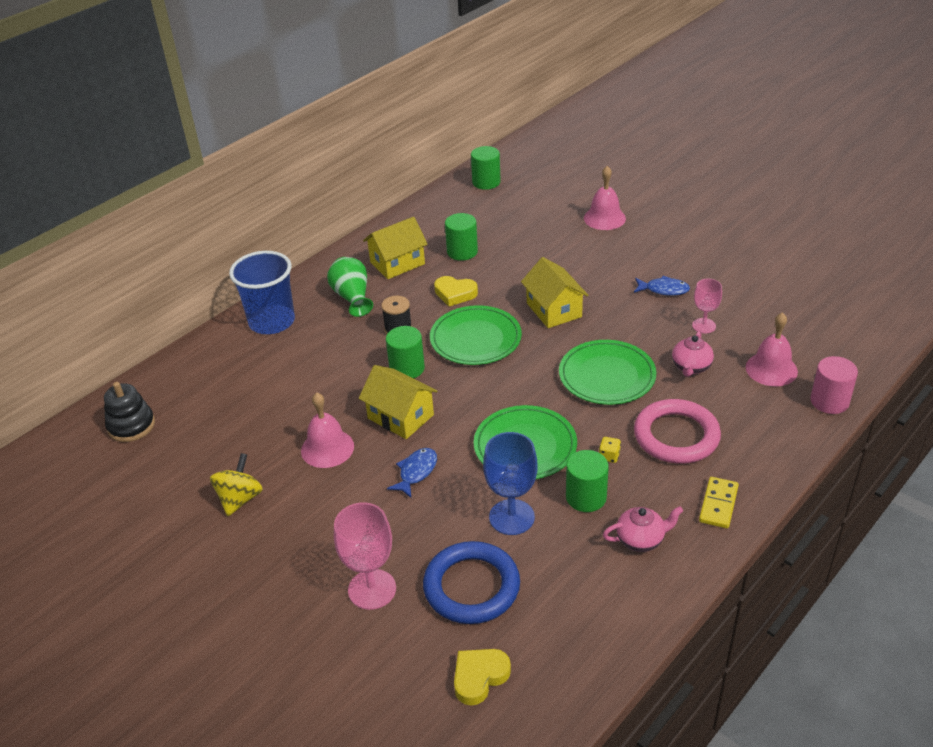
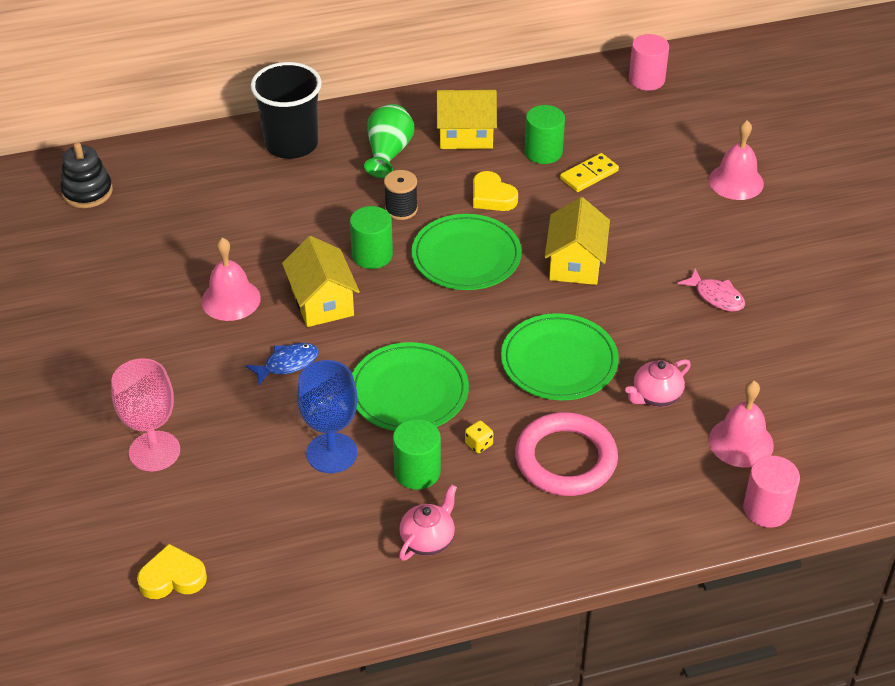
camera: 30 degrees right, 5 degrees up
(240, 499) = (118, 309): yellow spinning top -> none
(272, 322) = (291, 144): blue cup -> black cup
(471, 587) = (238, 496): blue ring -> none
(486, 182) = (646, 80): green cylinder -> pink cylinder
(641, 540) = (428, 540): pink teapot -> pink teapot turned 75 degrees counterclockwise
(664, 290) = (716, 296): blue fish -> pink fish
(704, 326) = (718, 358): pink goblet -> none
(718, 504) = (536, 548): yellow domino -> yellow domino (589, 175)

